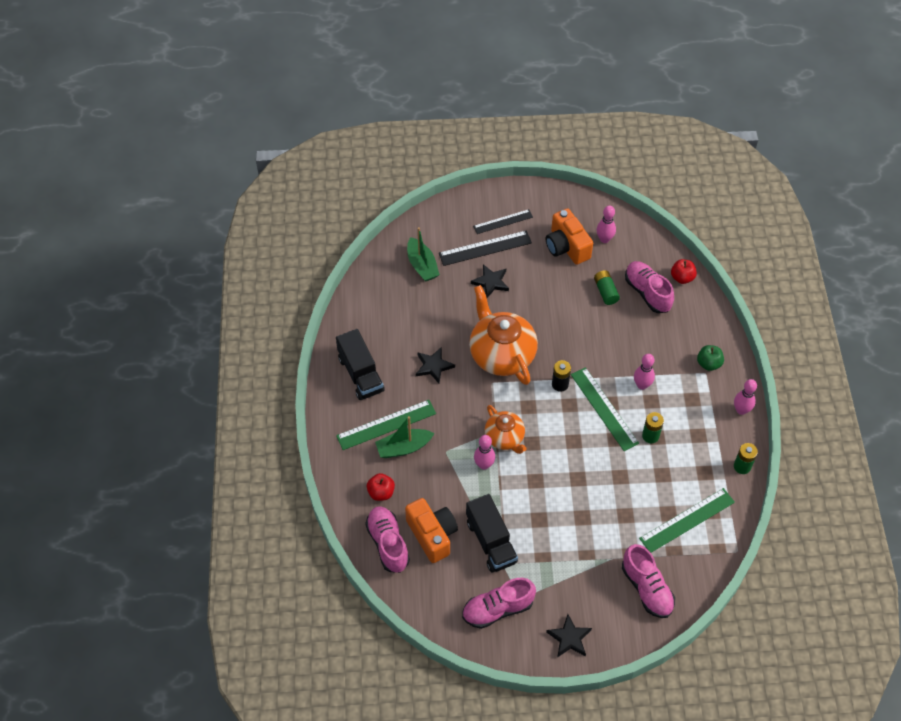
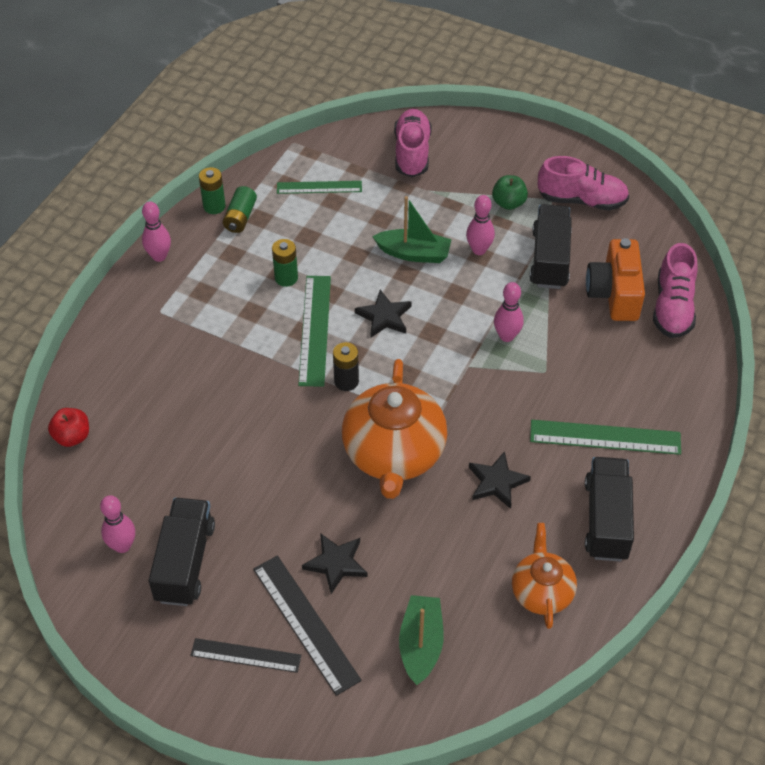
camera: 150 degrees left, 5 degrees down
(381, 492) = (653, 363): red apple -> none
(403, 447) = (597, 399): green boat -> green boat (414, 253)
(485, 248) = (305, 623): black ruler -> black ruler turned 45 degrees clockwise
(505, 438) = (460, 353): orange teapot -> orange teapot (541, 592)
(566, 247) = (185, 562): orange camera -> black truck
(569, 638) = (522, 149): black star -> black star (384, 316)
(605, 291) = (188, 469): green battery -> green battery (240, 217)
(642, 385) = (247, 334): pink bowling pin -> pink bowling pin (479, 250)
(647, 293) = (136, 439): pink shoe -> none
(687, 520) = (319, 187): green ruler -> green ruler, size x0.66
(708, 363) = (145, 319): green apple -> green apple (508, 203)

